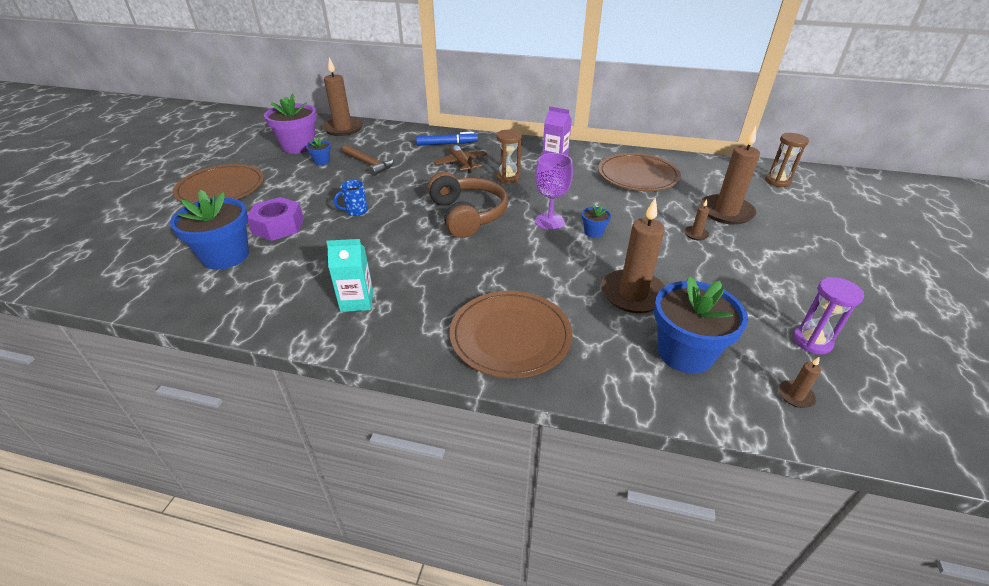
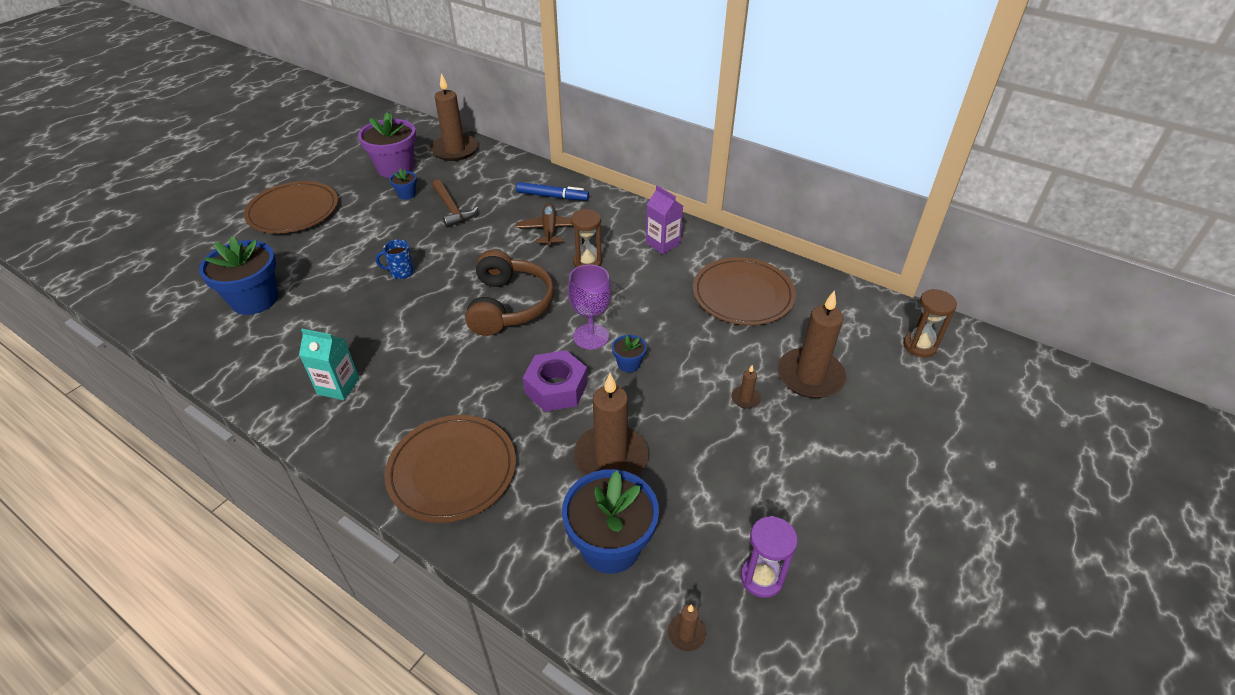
camera: 20 degrees right, 5 degrees up
(278, 226) = (319, 274): purple nut -> purple nut (556, 388)

